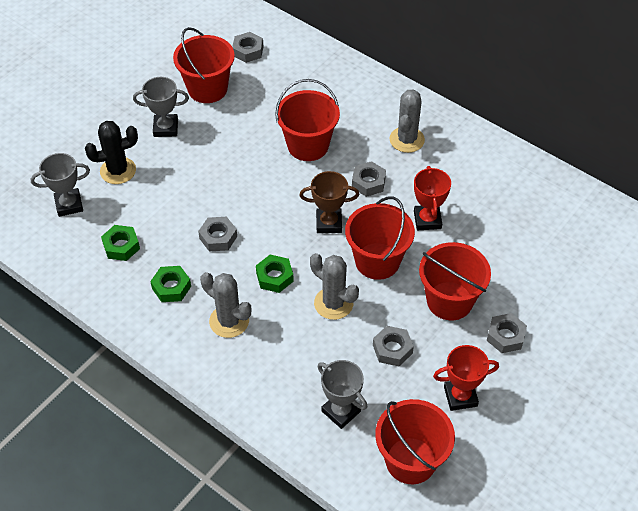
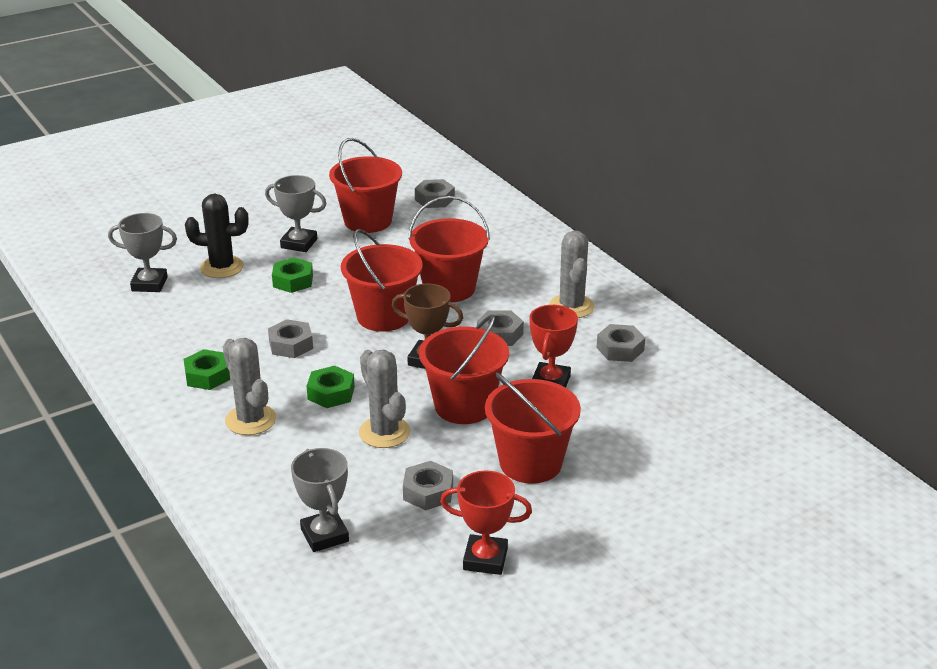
camera: 20 degrees right, 20 degrees down
(121, 246) = (179, 329): green nut -> green nut (293, 281)
(407, 140) = (571, 306): grey cactus -> grey cactus turned 45 degrees counterclockwise
(410, 460) = (379, 606): red bucket -> red bucket (383, 316)
(505, 336) = (582, 514): grey nut -> grey nut (620, 349)

